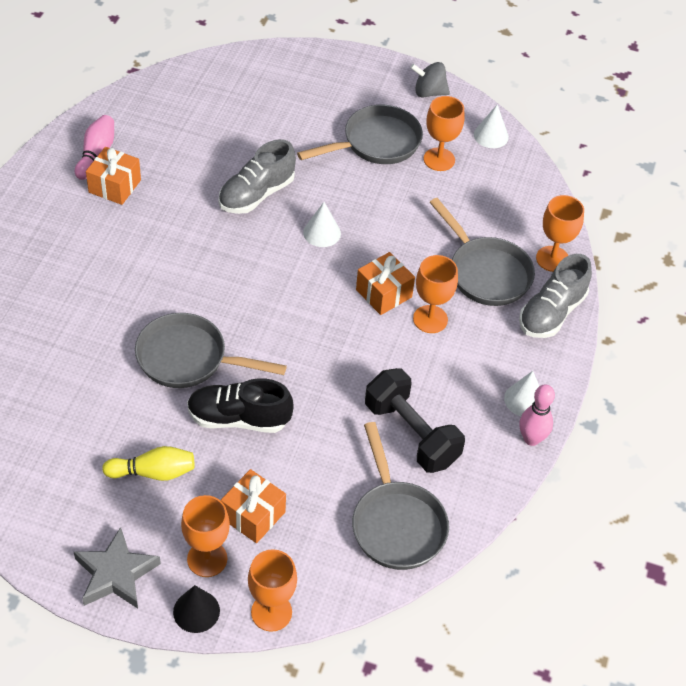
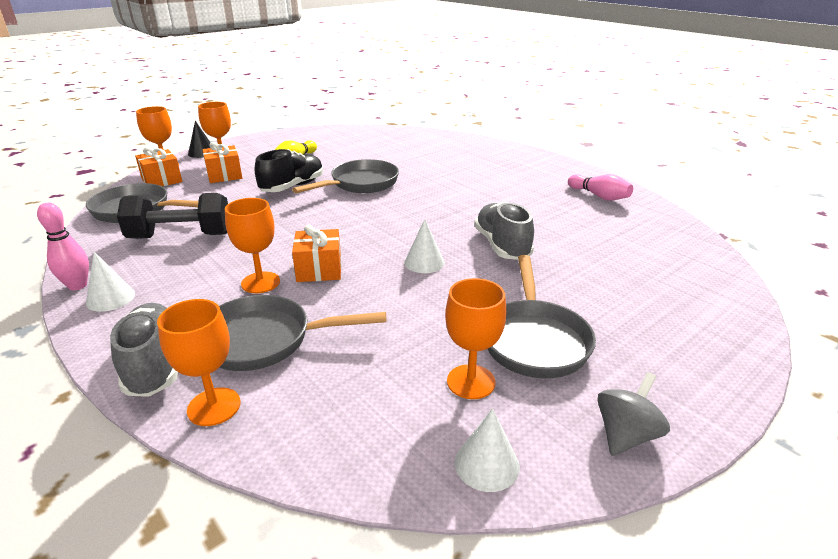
camera: 125 degrees right, 20 degrees down
(114, 186) = (555, 195): orange gift -> orange gift (162, 180)
(116, 574) = (254, 143): grey star -> none

